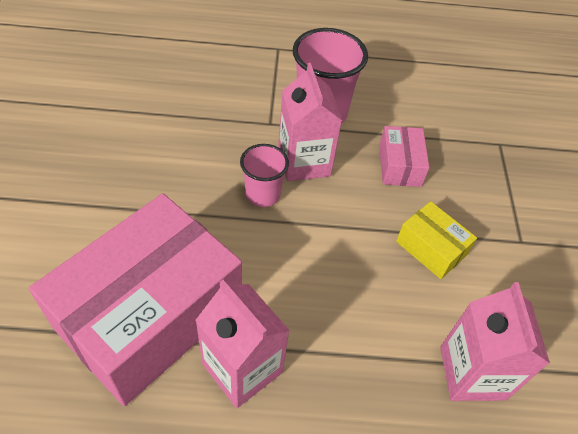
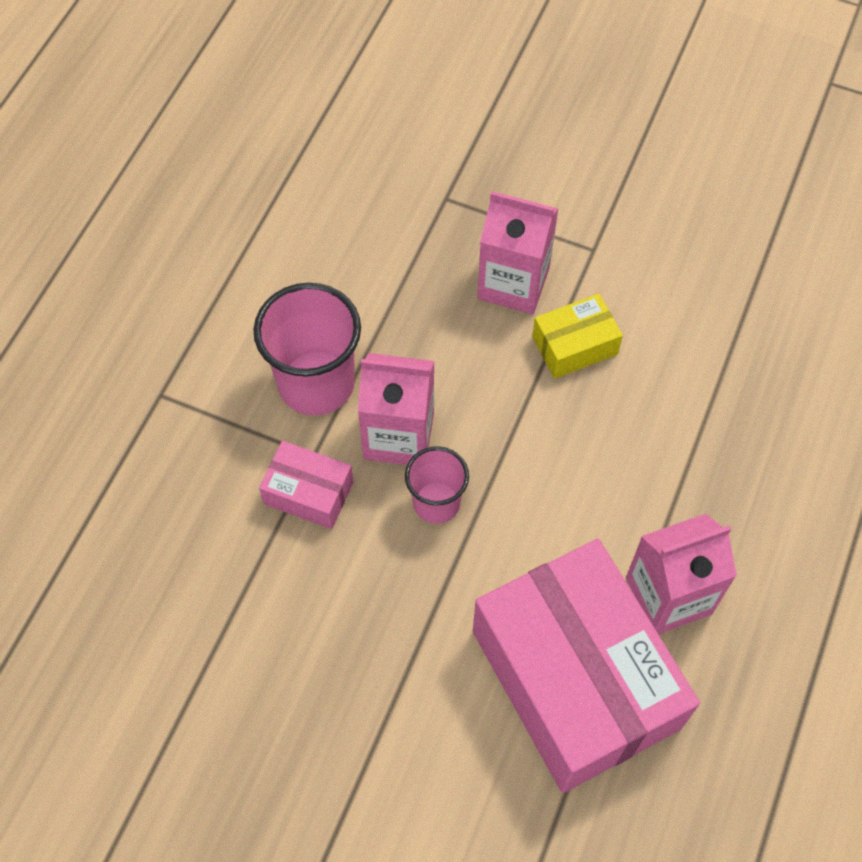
camera: 65 degrees left, 10 degrees up
(400, 165) = (442, 326): pink box -> pink box (308, 493)
(472, 372) = (732, 374): pink carton -> pink carton (513, 283)

